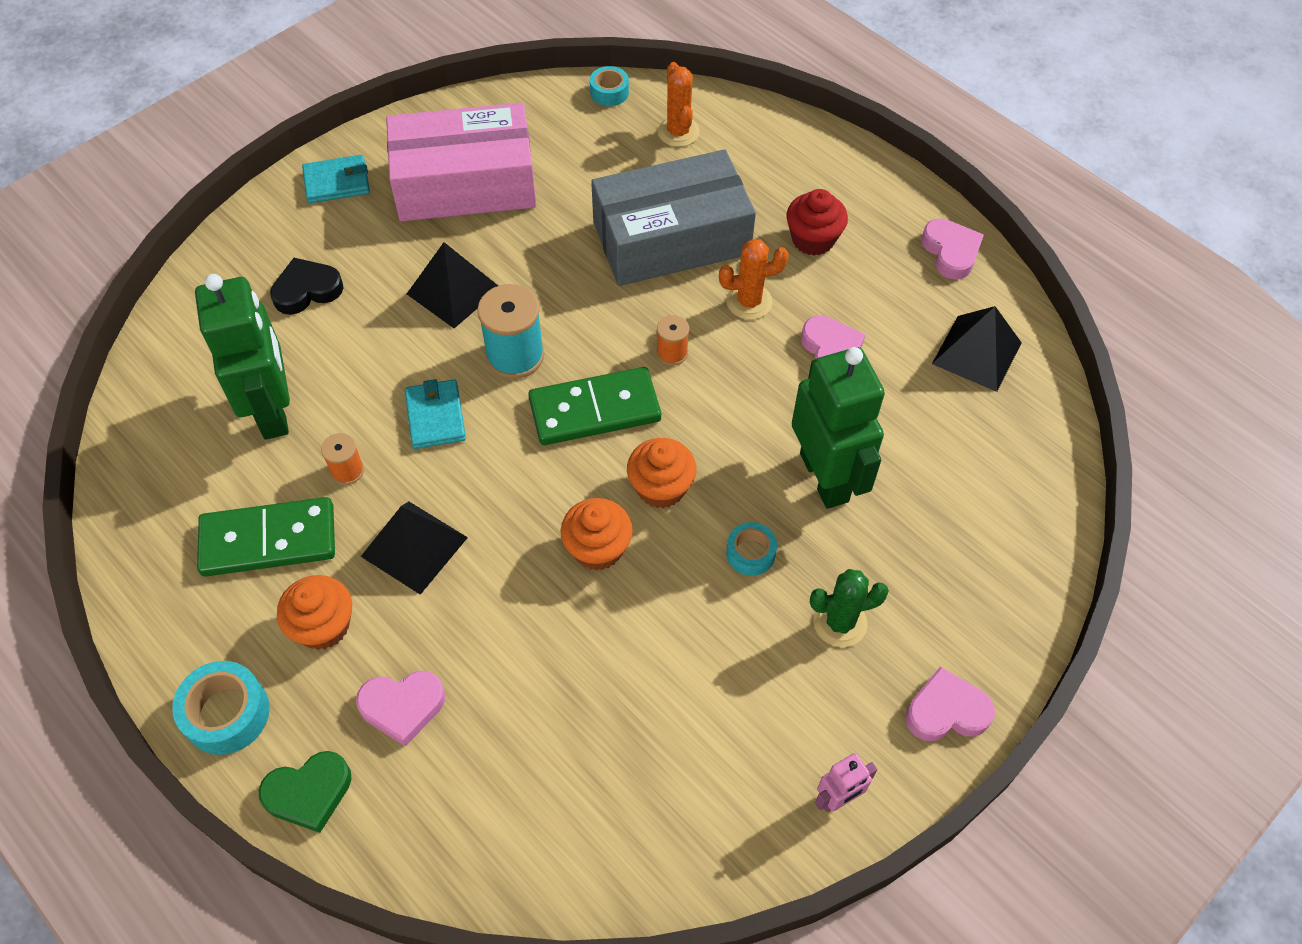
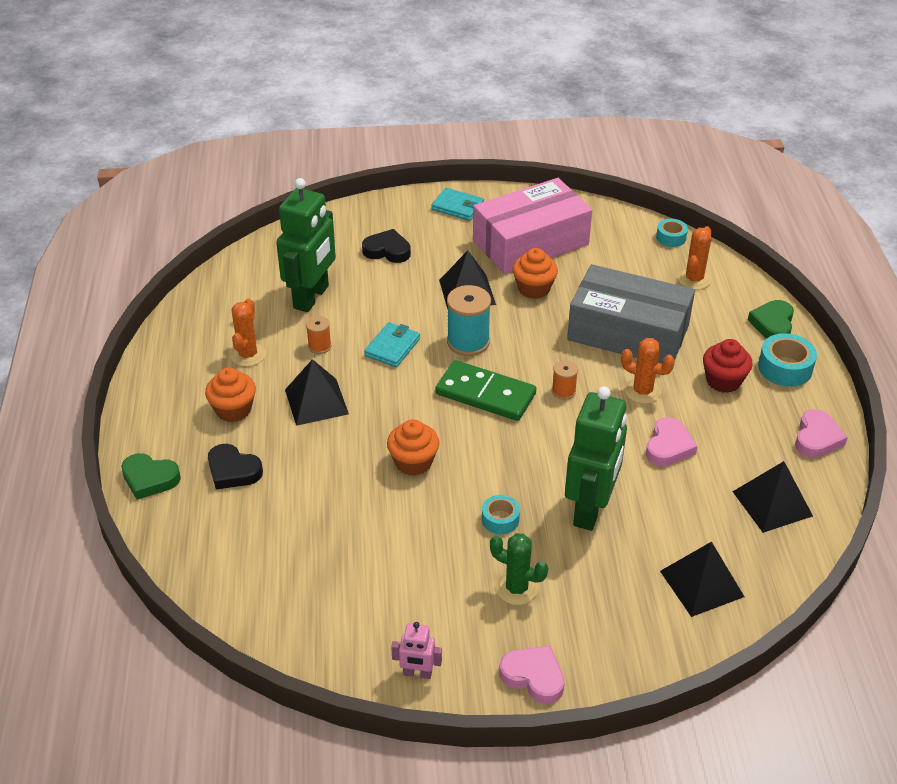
camera: 40 degrees right, 15 degrees down
(226, 713) = (149, 419): turquoise tape -> turquoise tape (785, 368)
(268, 540) = (248, 355): green domino -> orange cactus
(402, 707) = (233, 471): pink heart -> black heart
(465, 183) = (530, 242): pink box -> pink box turned 60 degrees counterclockwise
(661, 487) = (482, 454): orange cupcake -> orange cupcake (534, 288)
(799, 142) = (772, 324): none -> green heart
(996, 488) = (701, 584): none -> black pyramid

